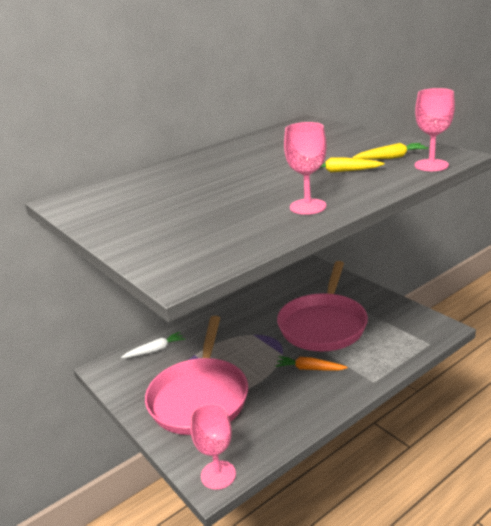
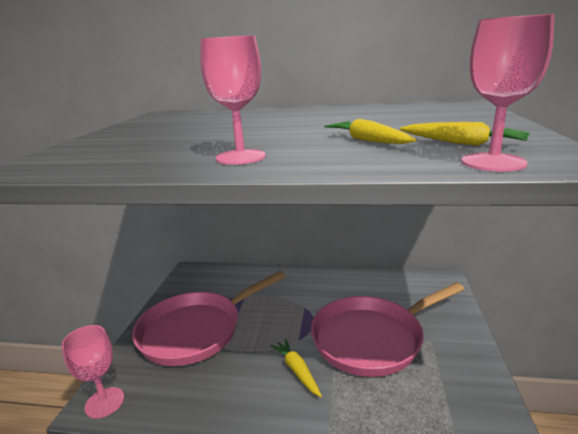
camera: 45 degrees right, 5 degrees down
(155, 350) = (231, 277): white carrot -> none
(309, 368) = (297, 371): orange carrot -> yellow carrot

